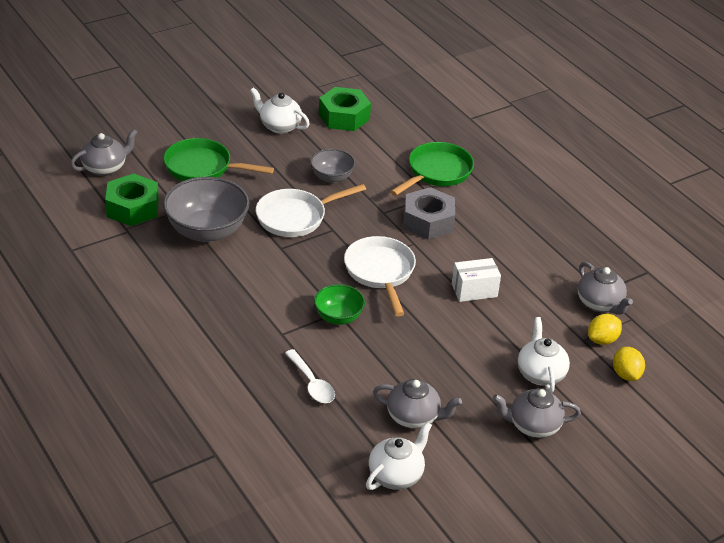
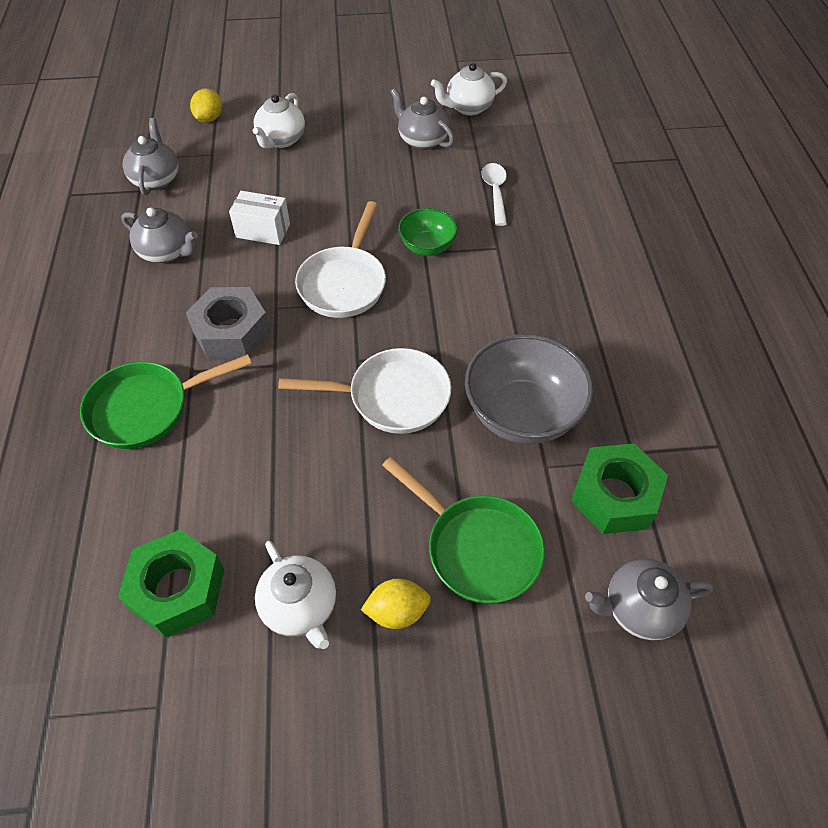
camera: 150 degrees left, 15 degrees up
(332, 177) = (296, 452): grey bowl -> none
(533, 426) = (329, 107): grey teapot -> grey teapot (167, 252)
(602, 340) = (194, 149): yellow lemon -> yellow lemon (397, 611)

